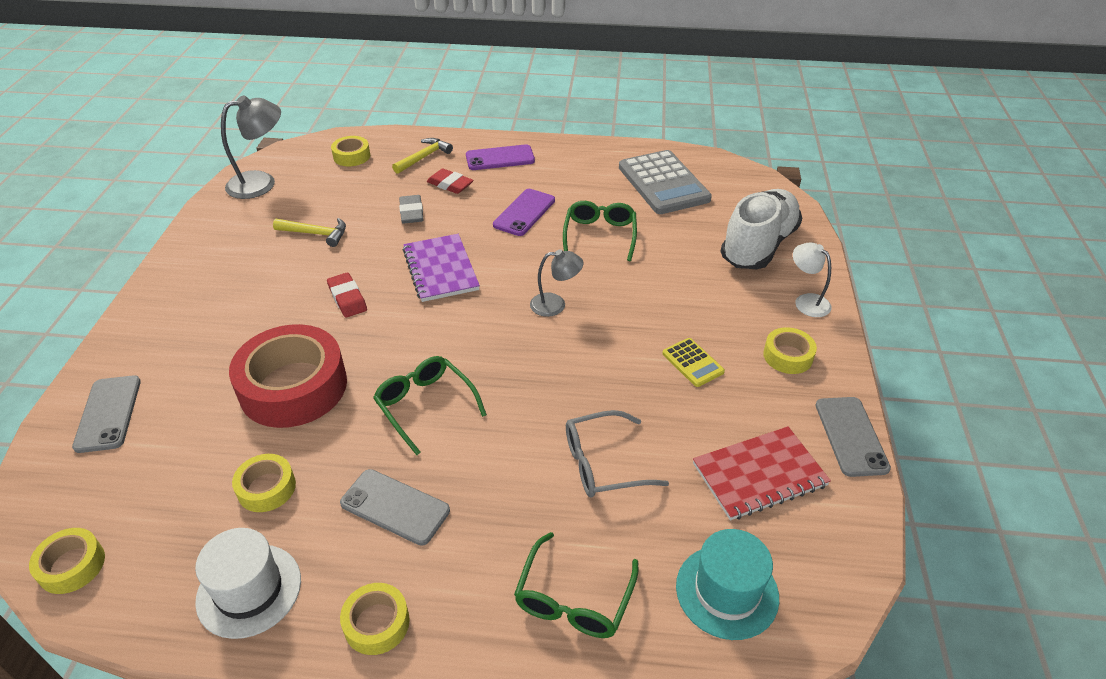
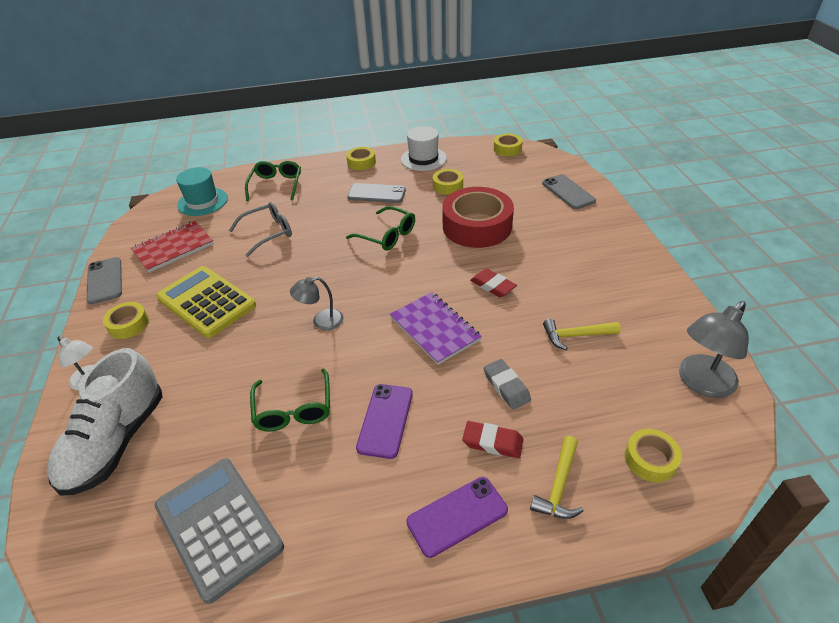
camera: 165 degrees right, 0 degrees up
(692, 363) = (206, 302): yellow calculator -> yellow calculator, size x2.10

